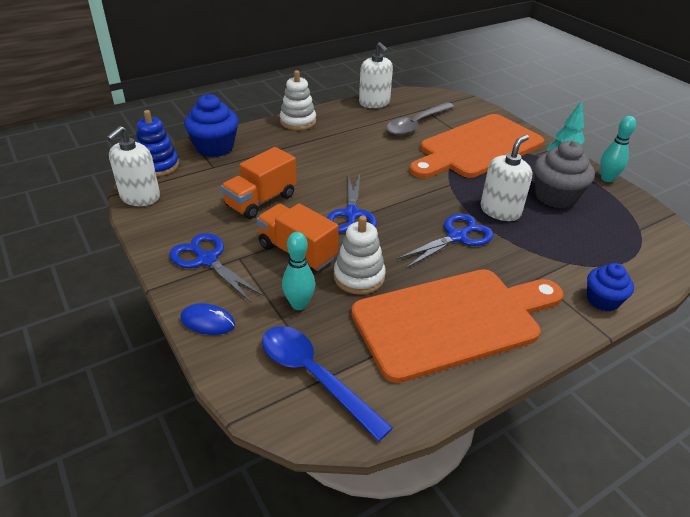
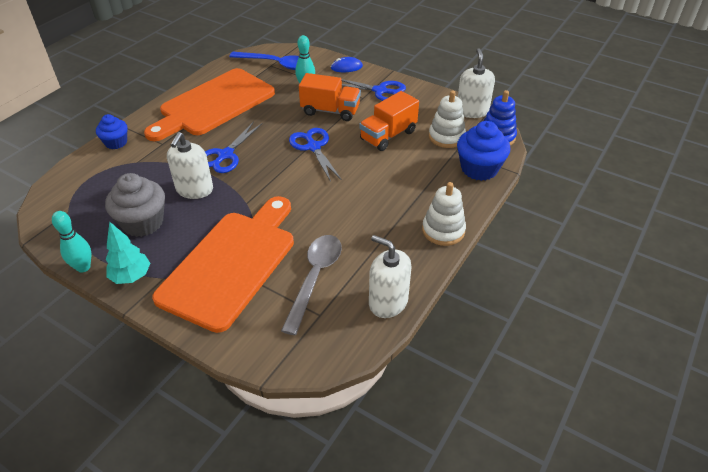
camera: 155 degrees right, 5 degrees up
(261, 201) = (388, 135): orange truck -> orange truck turned 150 degrees counterclockwise
(359, 277) = (281, 109): white stacking toy -> white stacking toy (446, 137)

